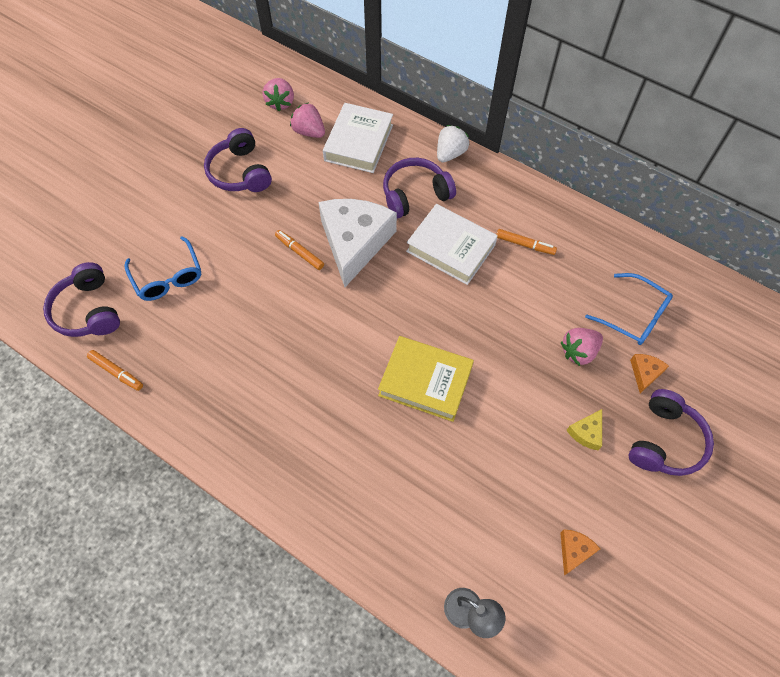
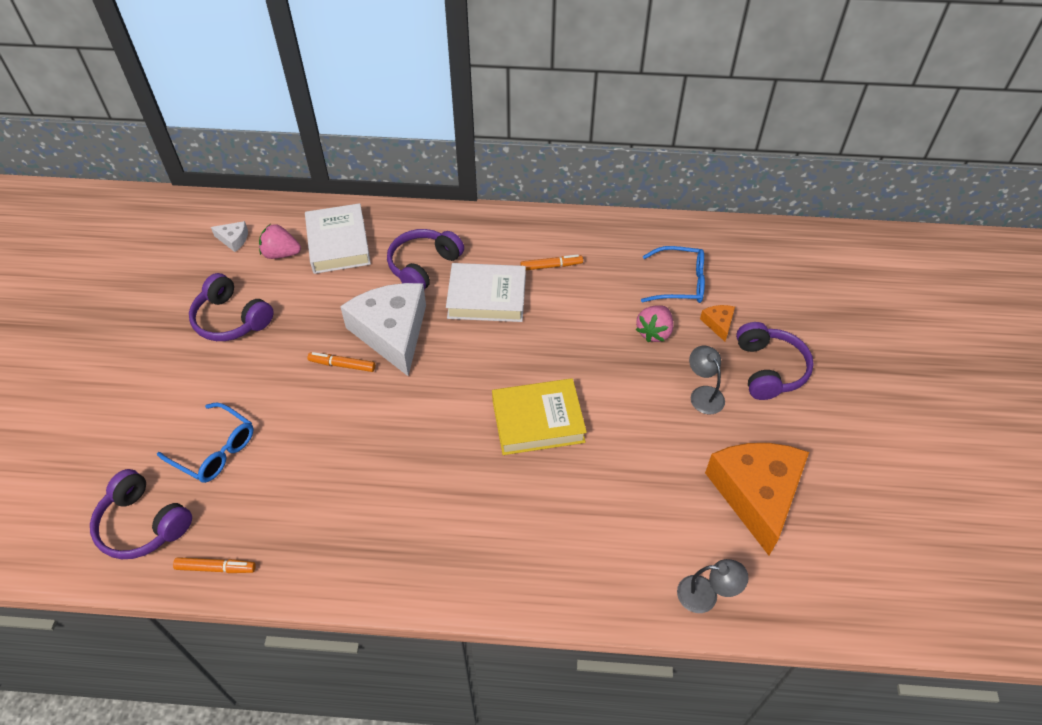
camera: 30 degrees left, 10 degrees down
(280, 103) = (233, 239): pink strawberry -> white cheese
(450, 154) = (434, 218): white strawberry -> none
(574, 551) = (756, 494): orange cheese -> orange cheese, size x2.47
(586, 432) = (703, 394): yellow cheese -> grey lamp

